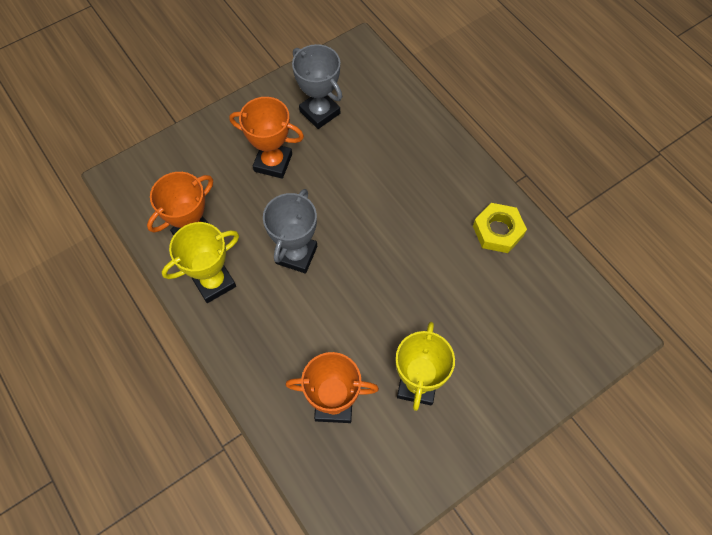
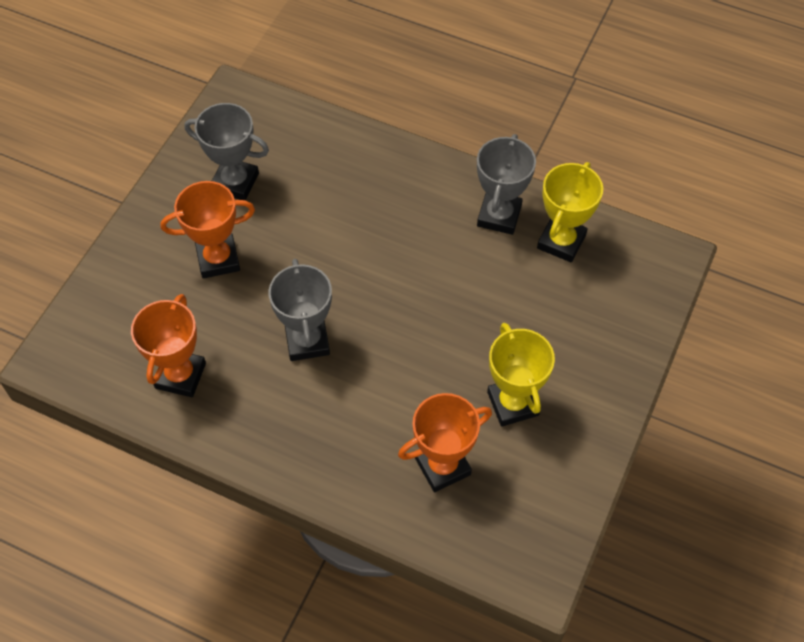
camera: 30 degrees left, 5 degrees down
(214, 282) = (235, 414): yellow trophy -> yellow trophy (561, 241)
(498, 231) = (499, 216): yellow nut -> grey trophy

